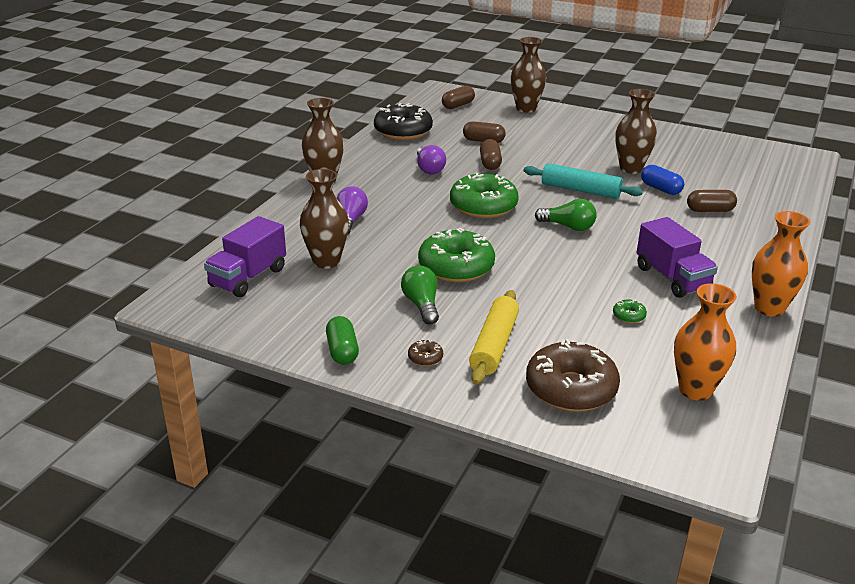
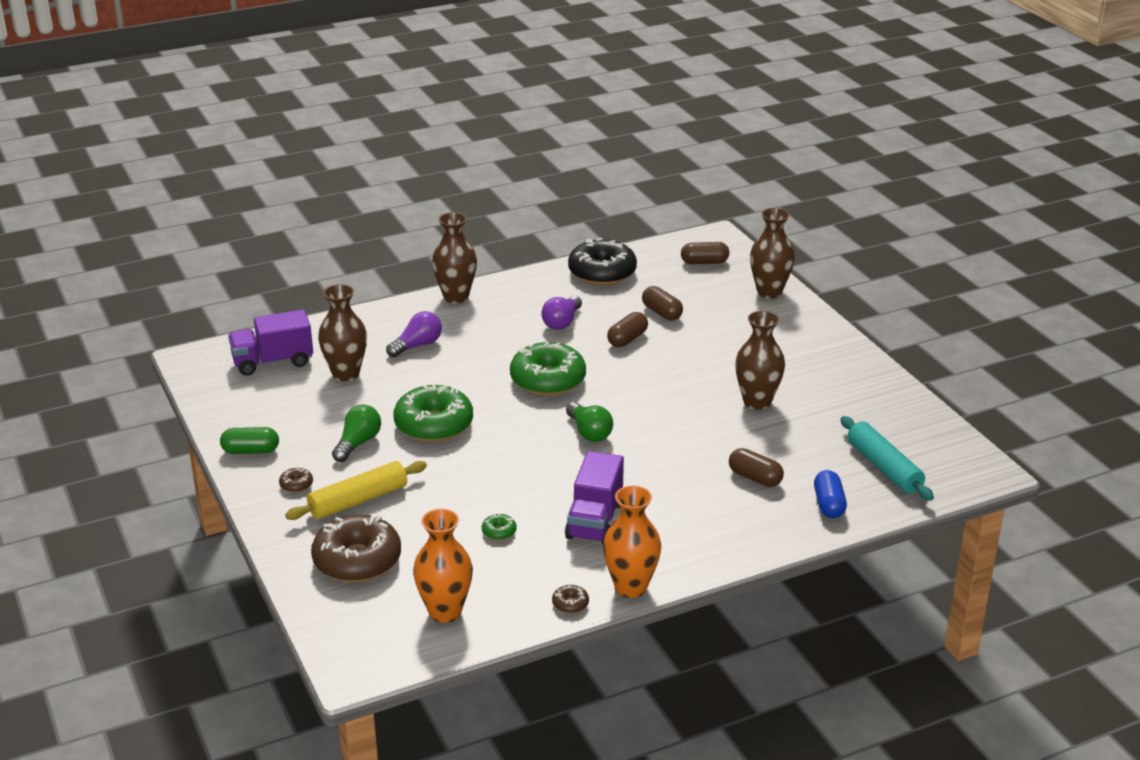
camera: 40 degrees right, 0 degrees up
(342, 351) = (250, 451): green capsule -> green capsule turned 60 degrees clockwise
(580, 190) = (664, 402): turquoise rolling pin -> turquoise rolling pin (884, 467)
(660, 189) = (747, 435): blue capsule -> blue capsule (828, 504)
(757, 338) = (570, 604): none -> brown donut

